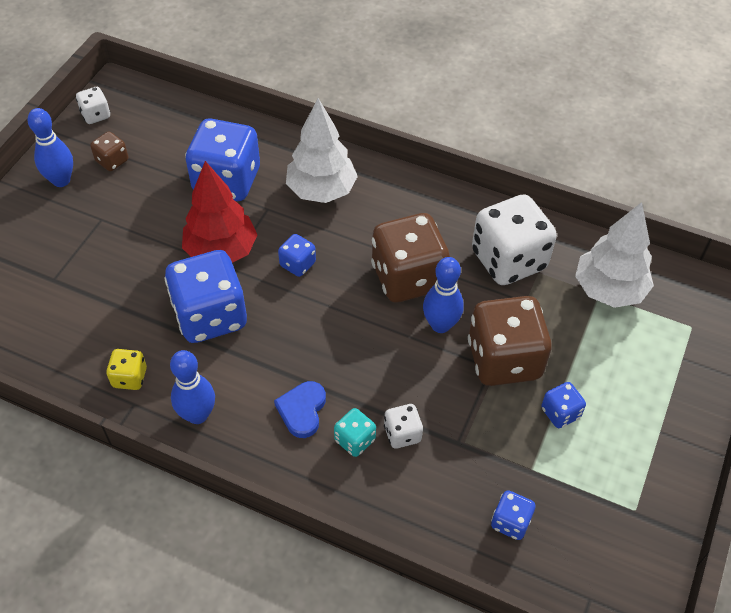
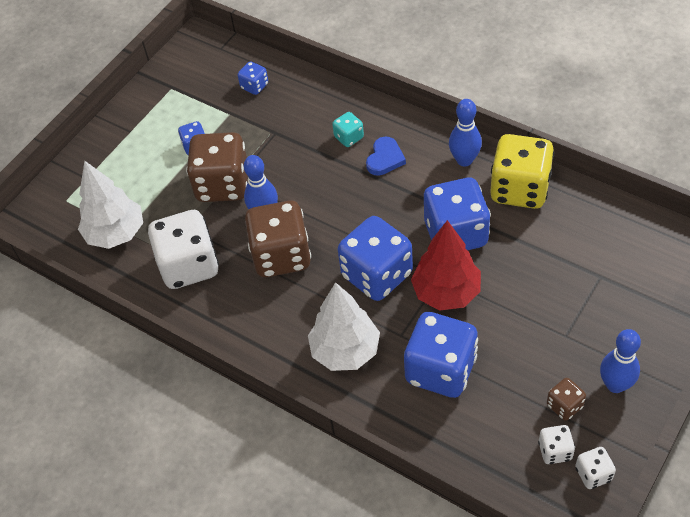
camera: 165 degrees left, 0 degrees up
(129, 377) = (519, 189): yellow dice -> yellow dice, size x2.16
(297, 264) = (377, 275): blue dice -> blue dice, size x2.16
(402, 434) = (313, 139): white dice -> white dice (555, 451)

